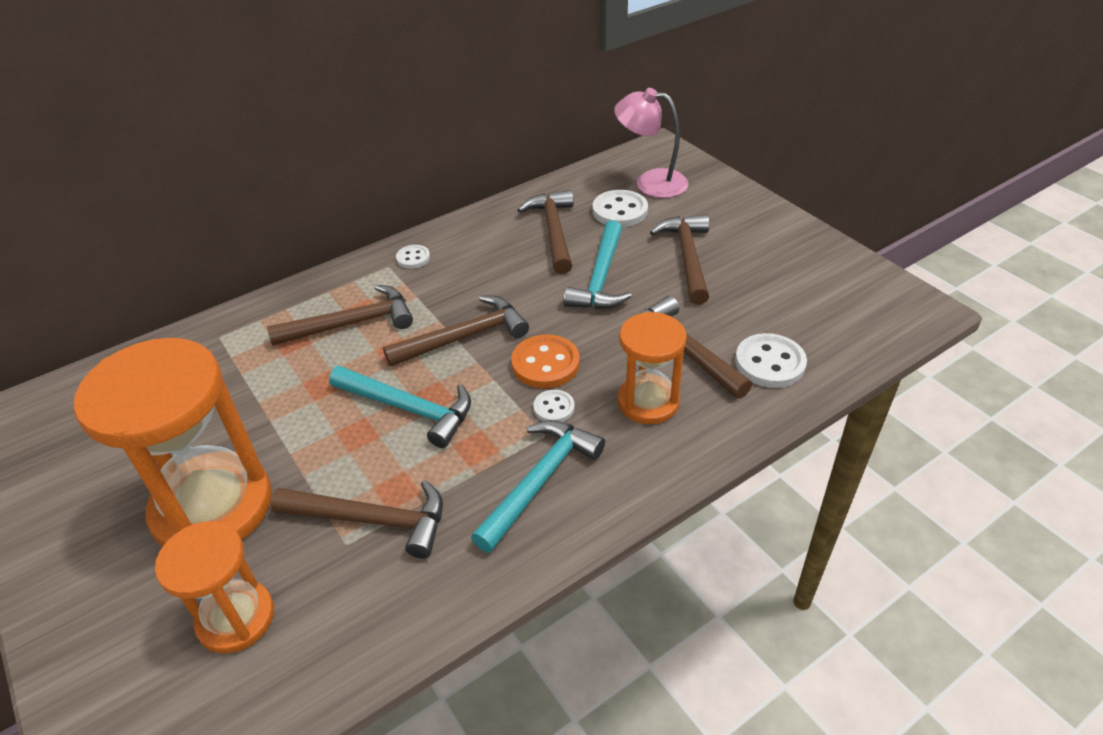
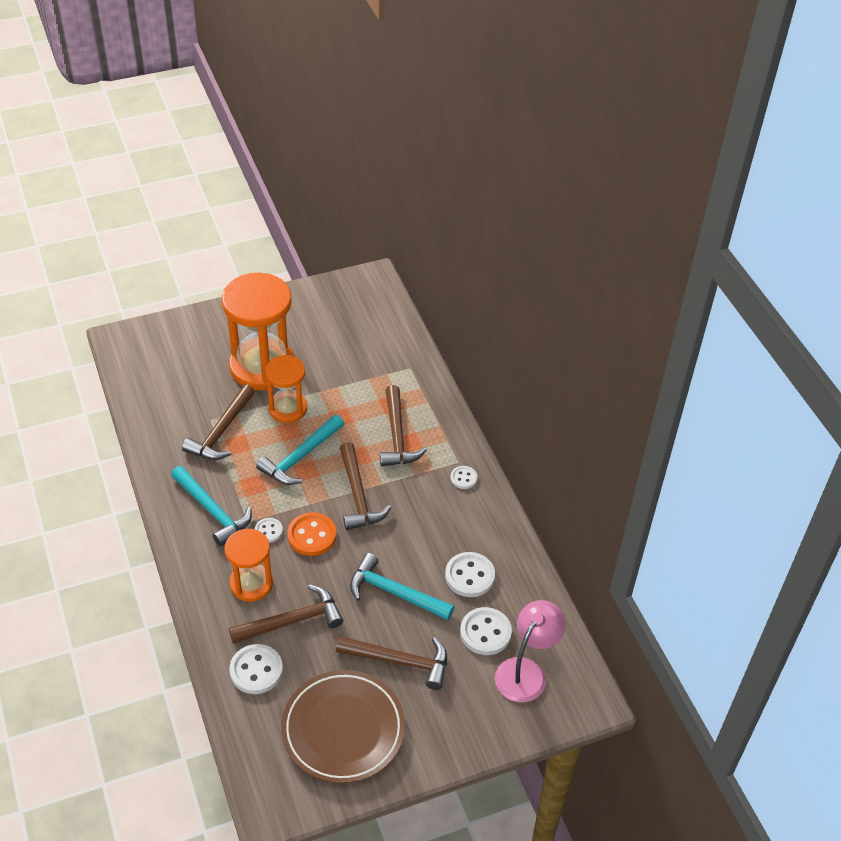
camera: 100 degrees right, 5 degrees up
(236, 618) = (186, 376): orange hourglass -> orange hourglass (287, 408)
(553, 231) = (469, 576): brown hammer -> white button
(794, 279) = (343, 729): none -> brown plate

